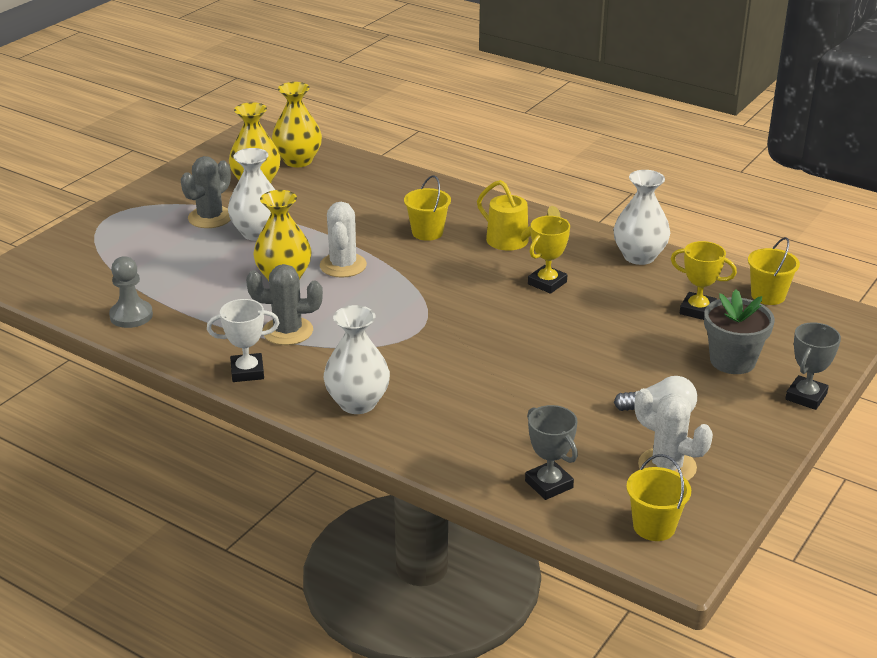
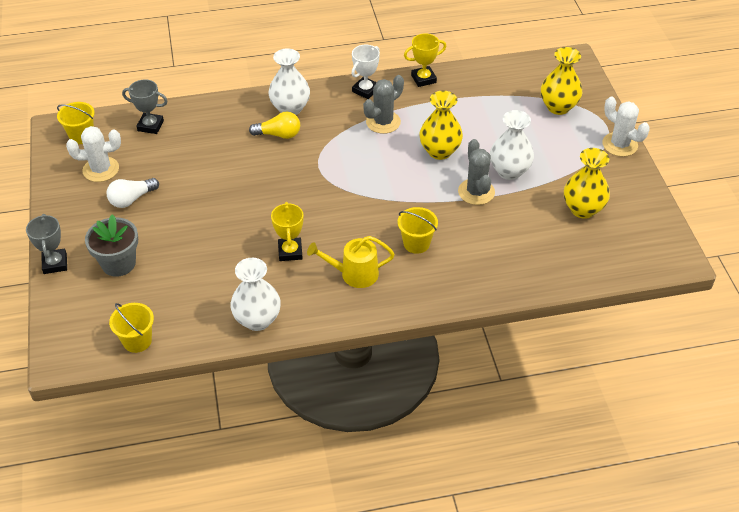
camera: 135 degrees right, 15 degrees up
(131, 316) = (471, 80): grey pawn -> none
(210, 218) = (554, 163): grey cactus -> grey cactus (476, 192)
(298, 161) = (597, 250): yellow vase -> yellow vase (558, 107)
(343, 265) = (424, 182): white cactus -> white cactus (620, 144)
(412, 383) = (279, 134): none -> yellow light bulb
(697, 310) = (174, 293): yellow trophy -> yellow trophy (423, 79)

